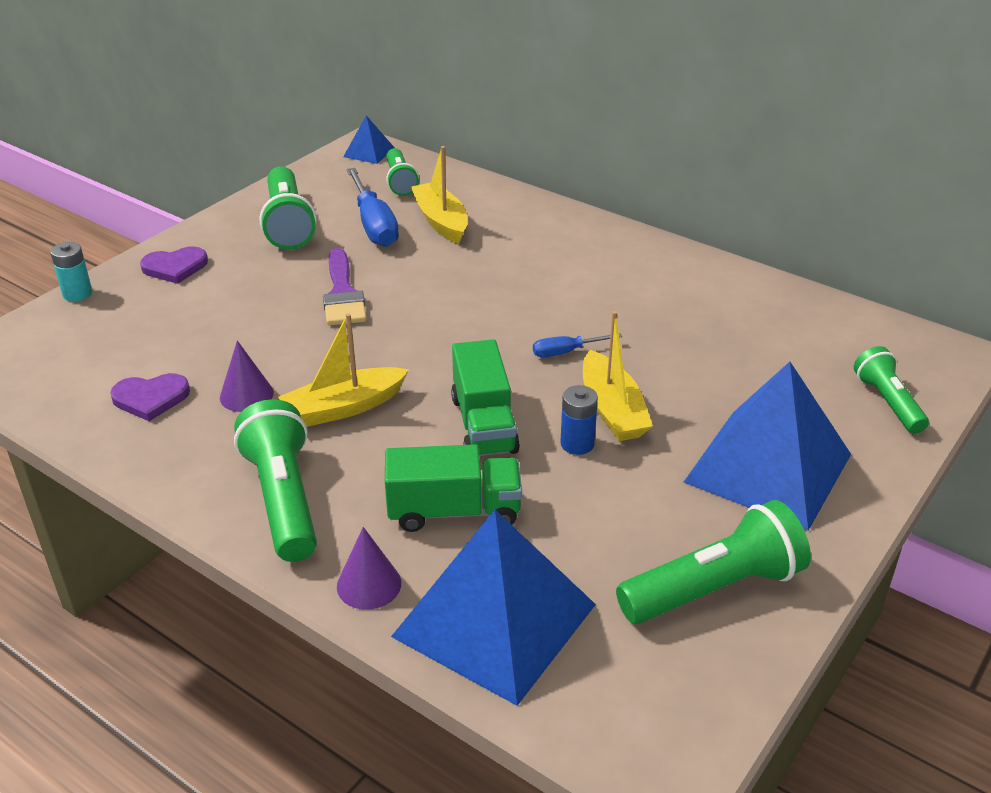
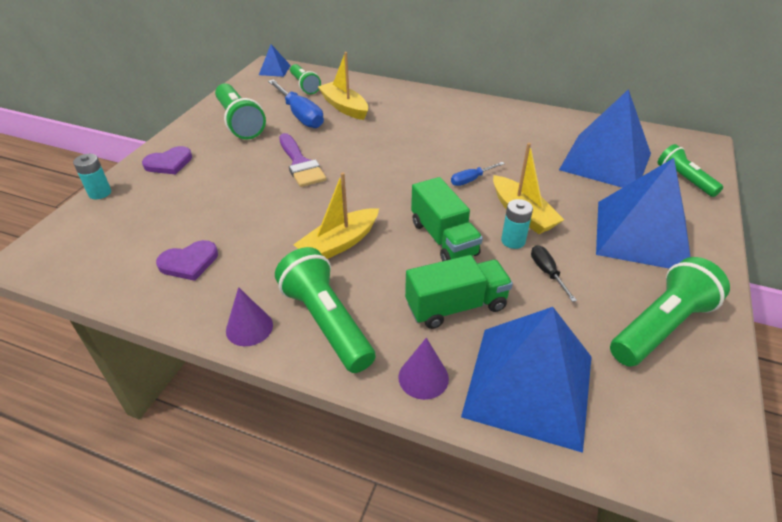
camera: 15 degrees left, 5 degrees up
(246, 395) = (262, 247): purple cone -> purple cone (249, 327)
(577, 444) = (513, 241): blue battery -> turquoise battery
(600, 492) = (547, 272): none -> black screwdriver
(782, 357) = (605, 161): none -> blue pyramid

